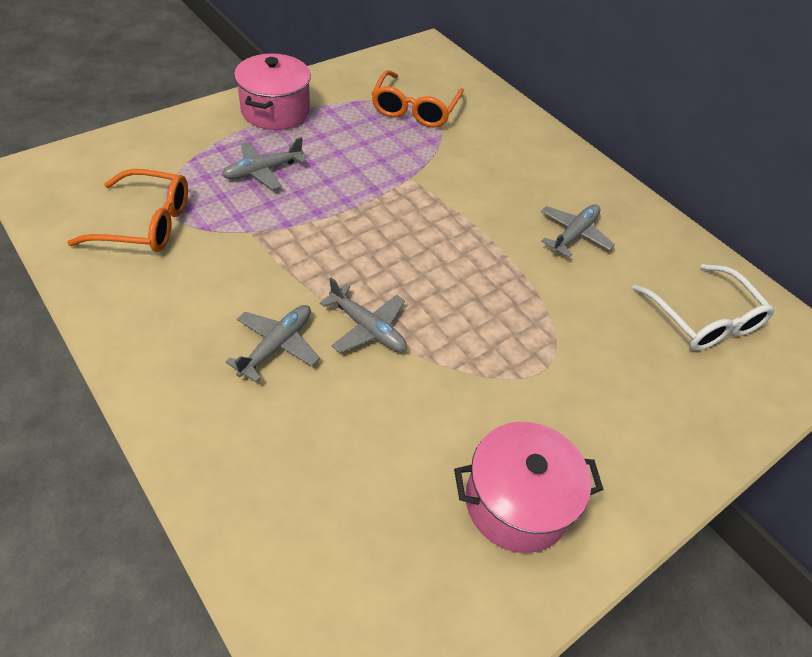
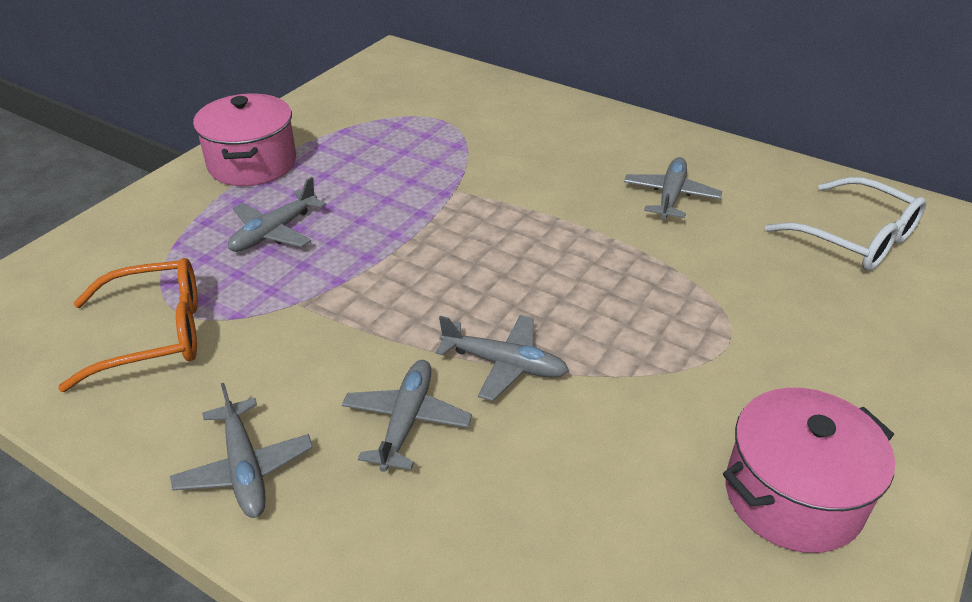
camera: 15 degrees left, 10 degrees down
(155, 340) = (245, 468): none -> grey plane
(415, 109) = (417, 119): orange glasses -> none

